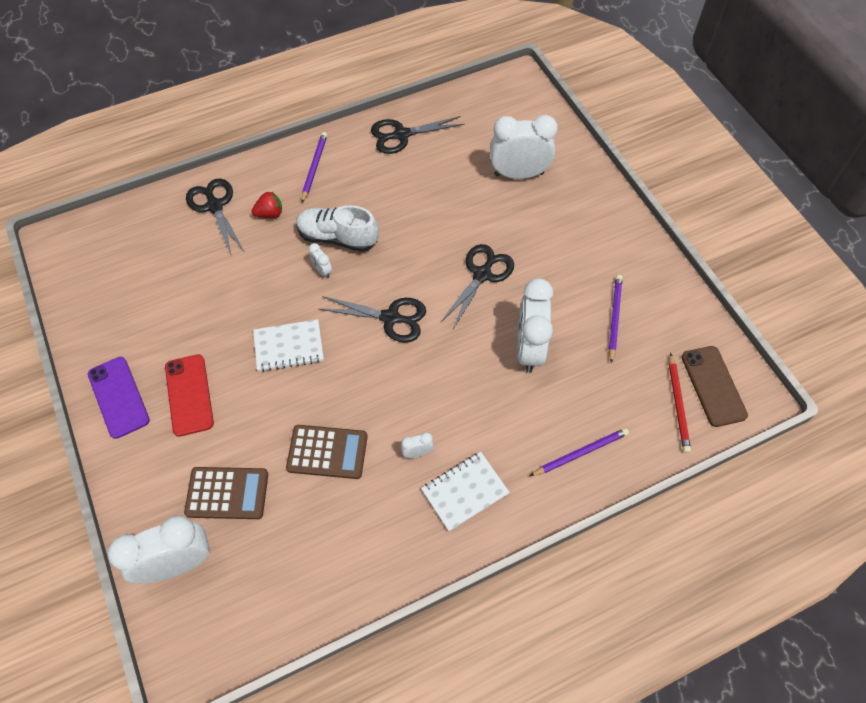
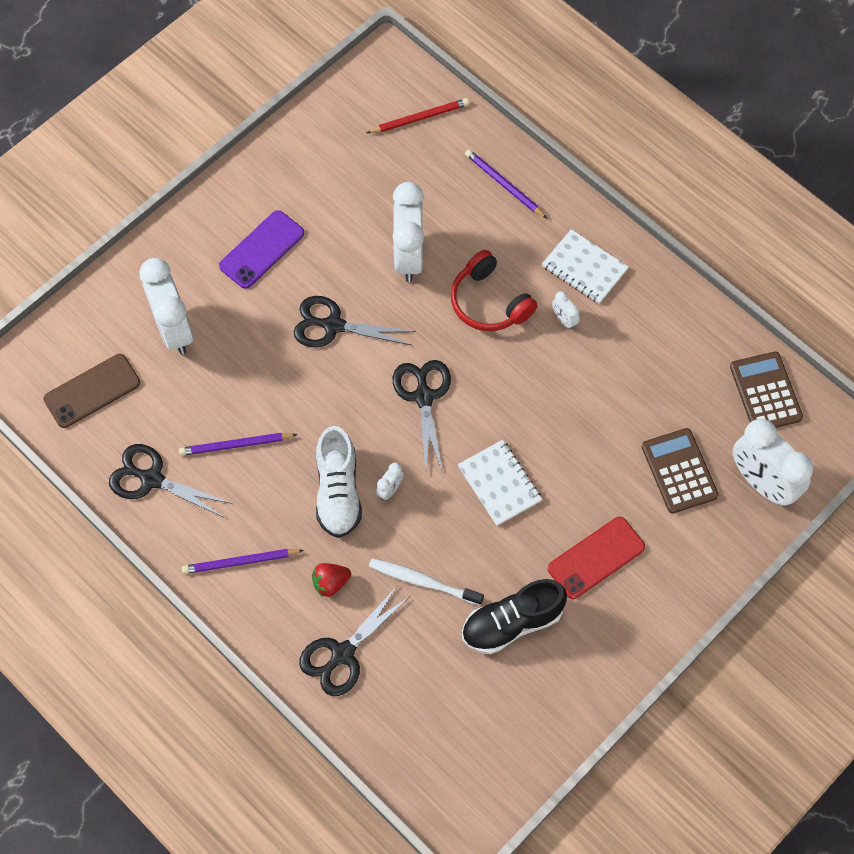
camera: 110 degrees left, 5 degrees up
(118, 397) = (629, 629): purple phone -> purple phone (262, 249)
(173, 316) = (512, 623): none -> black shoe
(238, 269) = (423, 581): none -> white toothbrush
(270, 214) = (330, 583): red strawberry -> red strawberry turned 75 degrees counterclockwise
(327, 452) = (598, 399): brown calculator -> brown calculator (765, 392)
(402, 135) = (152, 479): black scissors -> black scissors turned 150 degrees clockwise
(459, 396) = (489, 302): none -> red headphones
(529, 348) = (408, 256): white clock -> white clock turned 105 degrees clockwise
(614, 317) = (341, 190): purple pencil -> purple pencil (235, 445)
(713, 386) = (387, 93): brown phone -> brown phone (92, 391)

